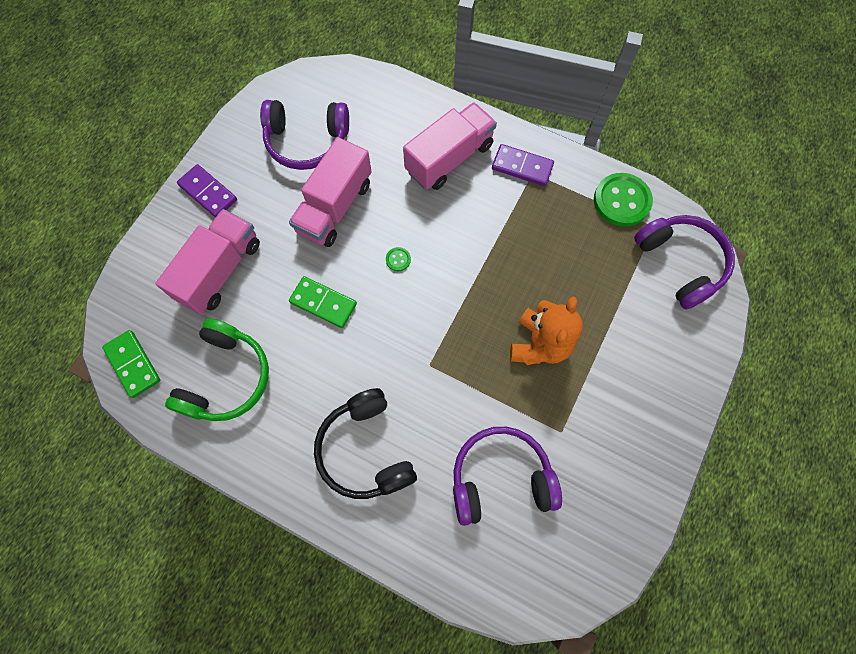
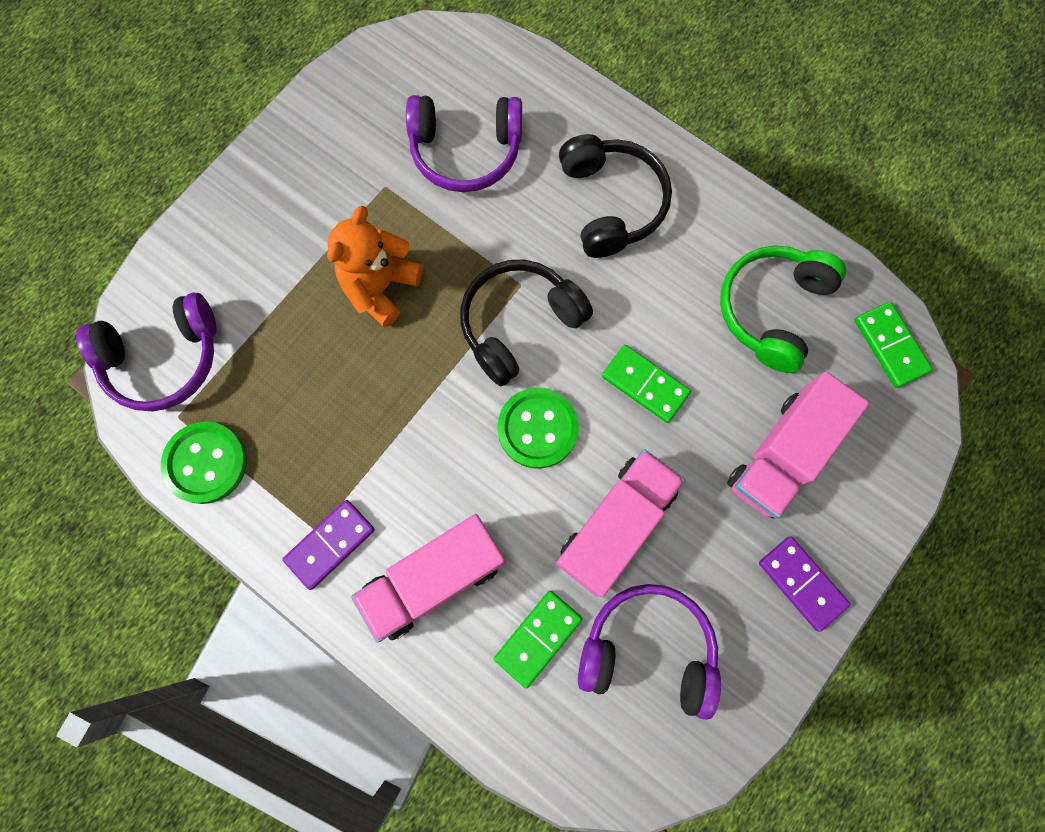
camera: 170 degrees left, 5 degrees up
(377, 137) = (538, 638): none -> green domino
(398, 259) = (537, 428): green button -> green button, size x2.34
(425, 333) = (519, 324): none -> black headphones
(522, 167) = (330, 544): purple domino -> purple domino turned 75 degrees counterclockwise
(680, 263) = (164, 359): purple headphones -> purple headphones turned 90 degrees counterclockwise

